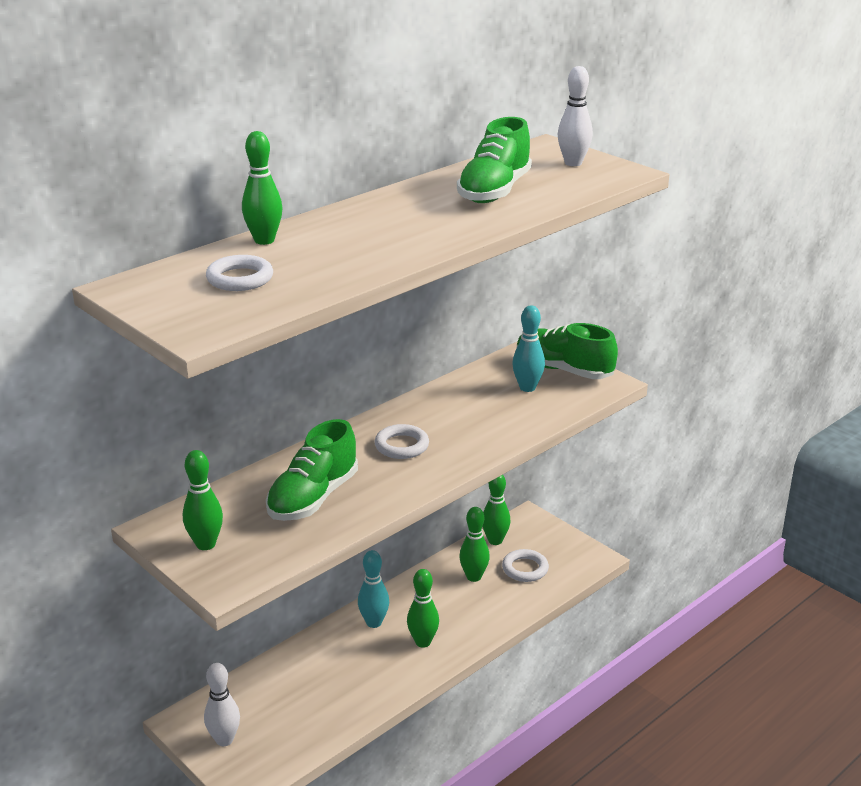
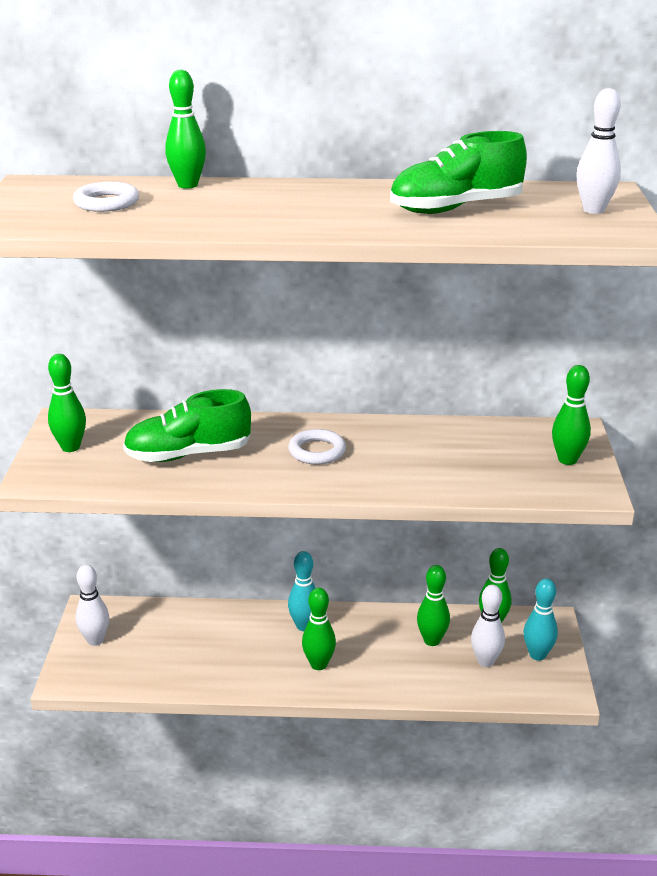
camera: 45 degrees right, 0 degrees up
(525, 569) = (485, 661): white ring -> white bowling pin
(527, 388) = (505, 458): turquoise bowling pin -> turquoise bowling pin (537, 655)
(563, 370) = (567, 460): green shoe -> green bowling pin

